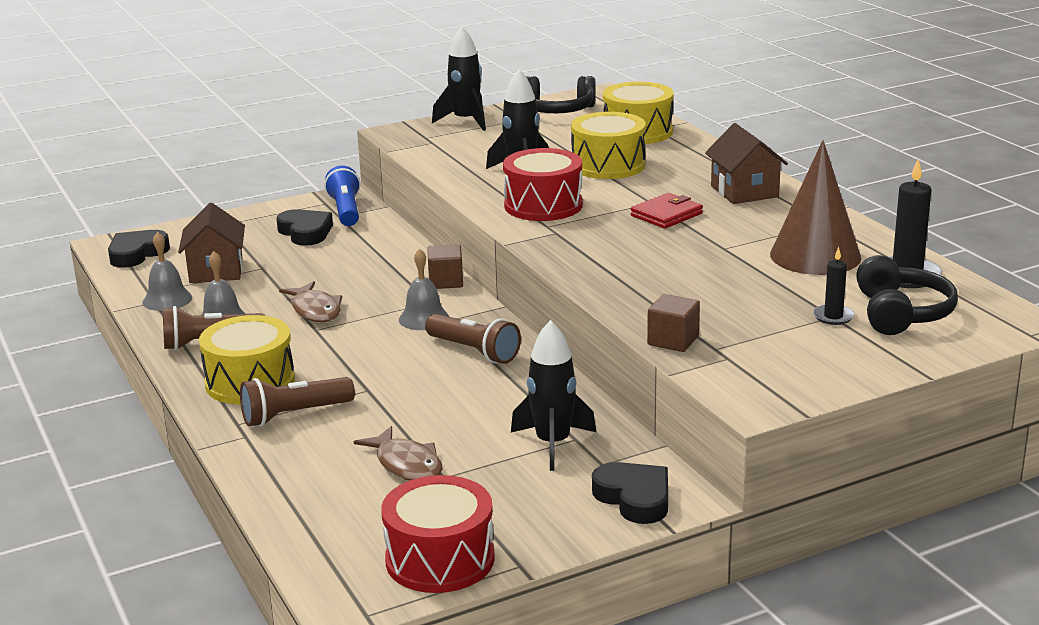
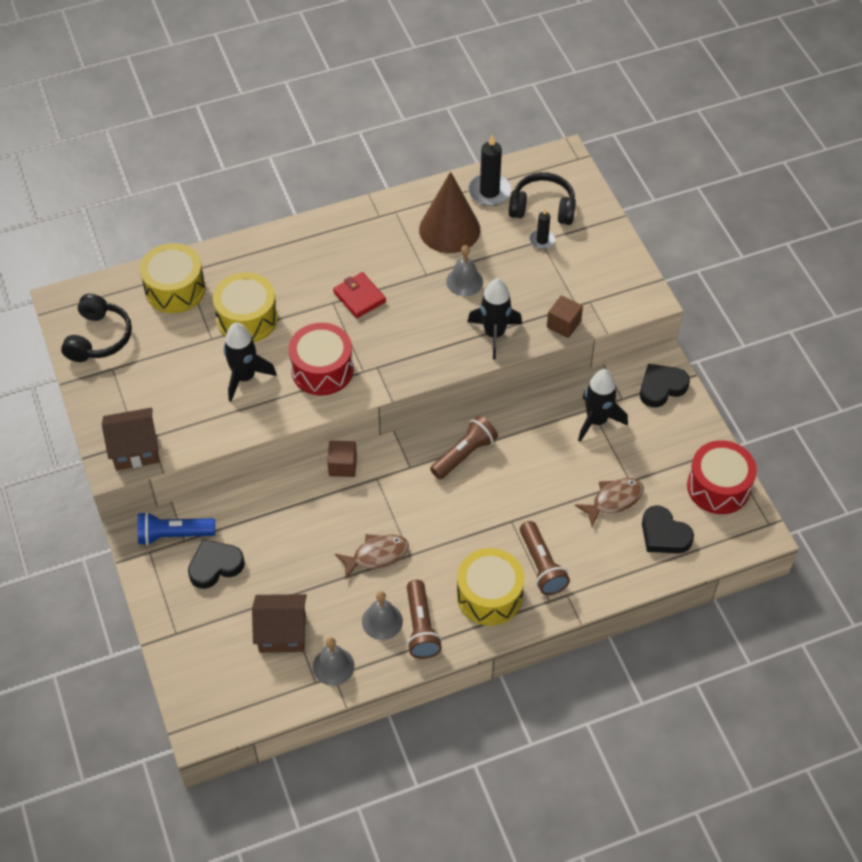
camera: 85 degrees left, 30 degrees up
(137, 253) = (227, 701): black heart -> black heart (664, 534)
(424, 318) = (405, 483): grey bell -> grey bell (464, 281)
(466, 121) = (103, 408): black rocket -> black rocket (494, 334)
(744, 191) = (326, 245): brown house -> brown house (135, 449)

